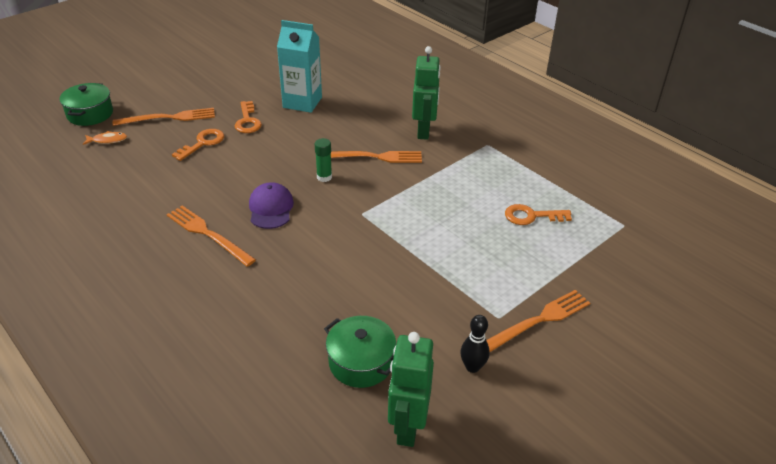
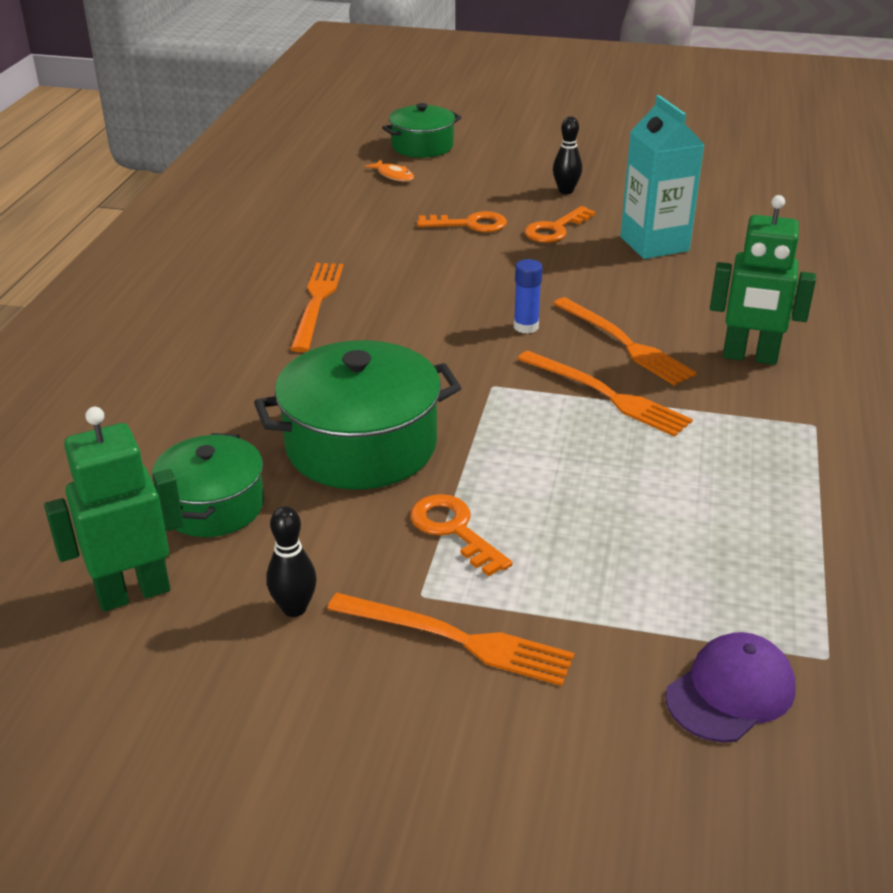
camera: 55 degrees right, 5 degrees down
(169, 118) = (484, 185): orange fork -> orange fork (607, 395)
(215, 98) = (566, 191): none -> black bowling pin
(271, 208) = (414, 319): purple cap -> purple cap (730, 692)
(324, 177) = (526, 327): green glue stick -> blue glue stick
(364, 282) = (361, 445): none -> green pot
(424, 131) = (749, 357): green robot -> green robot turned 45 degrees clockwise
(531, 216) = (699, 538): orange key -> orange key (454, 530)

